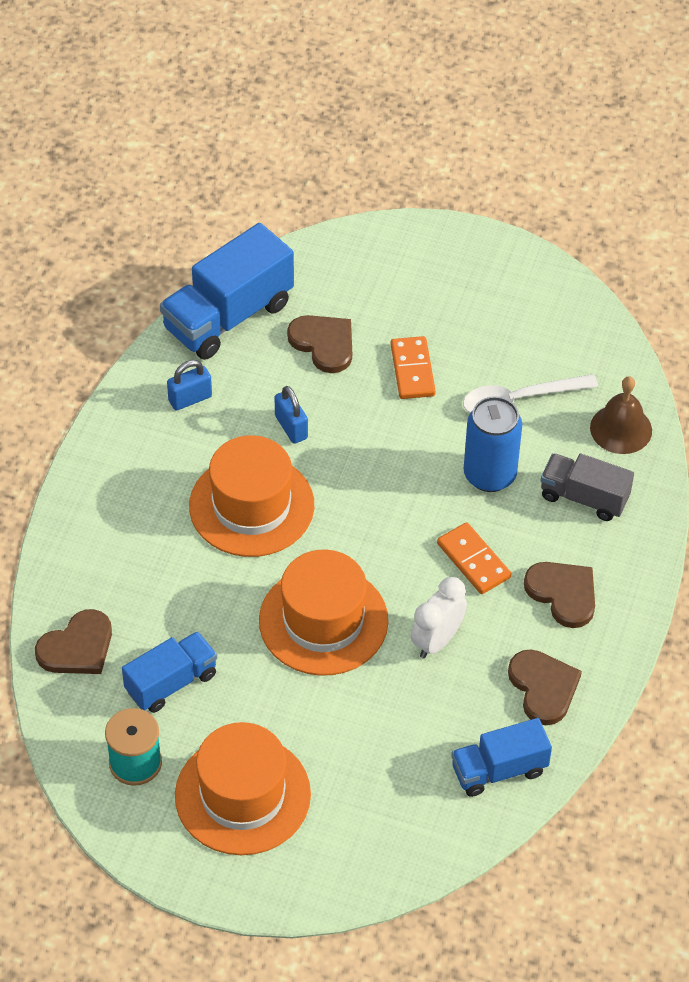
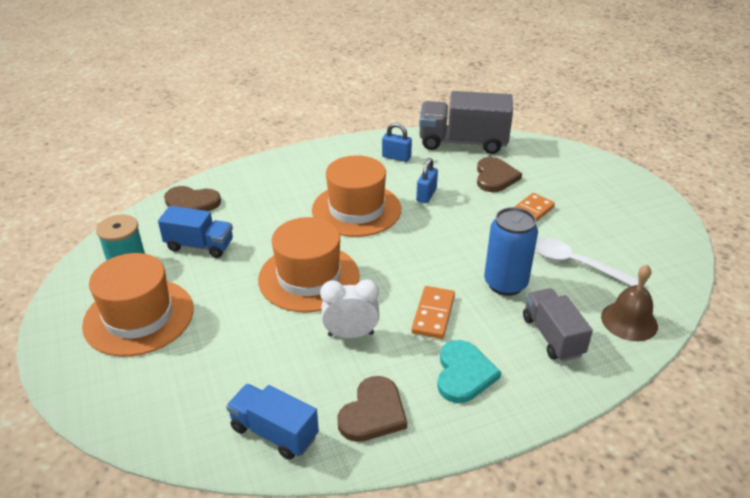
camera: 50 degrees right, 15 degrees down
(228, 316) = (463, 142): blue truck -> grey truck
(563, 594) = (464, 374): brown heart -> turquoise heart

